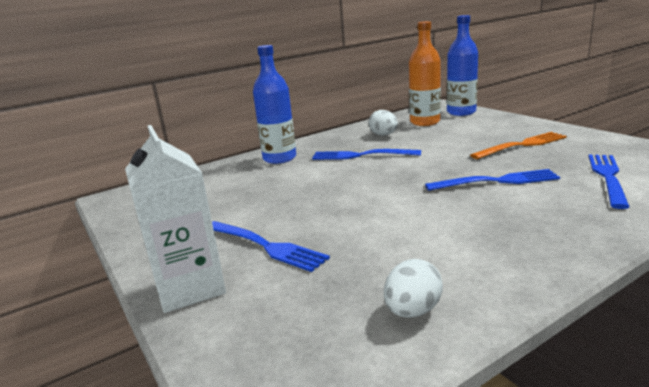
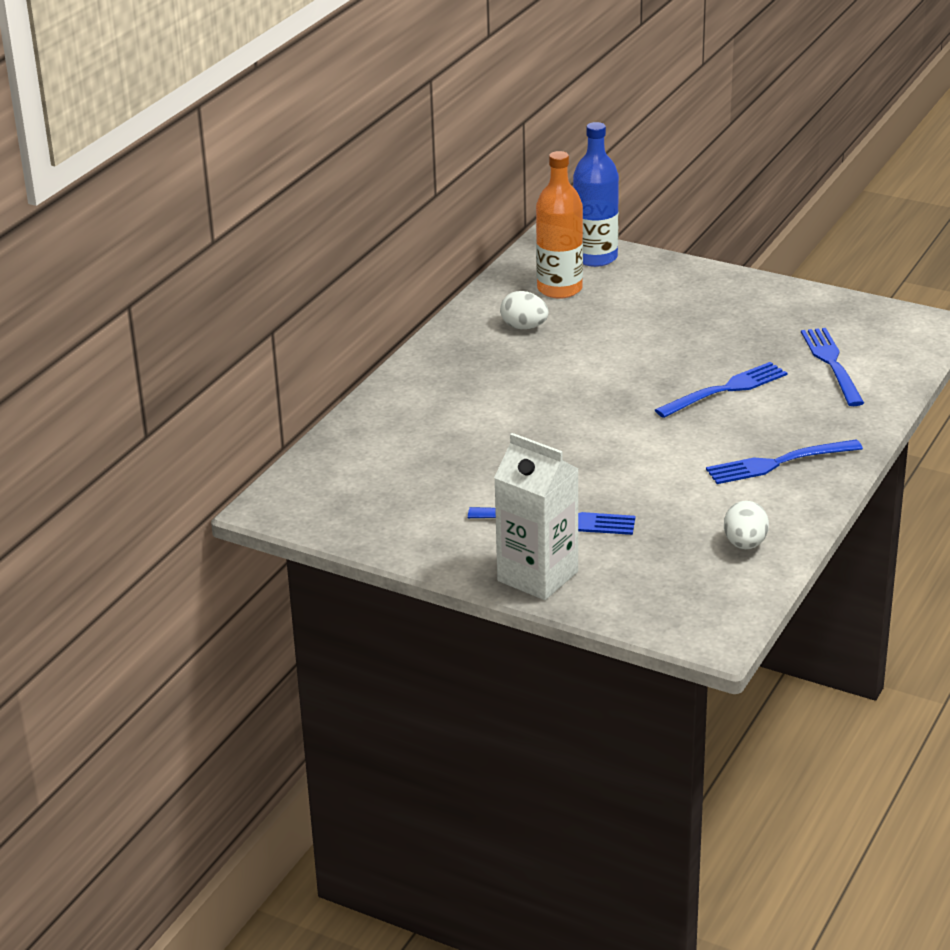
camera: 30 degrees left, 10 degrees up
(279, 158) = (420, 397): blue bottle -> none
(361, 155) = (531, 373): blue fork -> blue fork (779, 463)
(521, 145) = (719, 323): orange fork -> none

